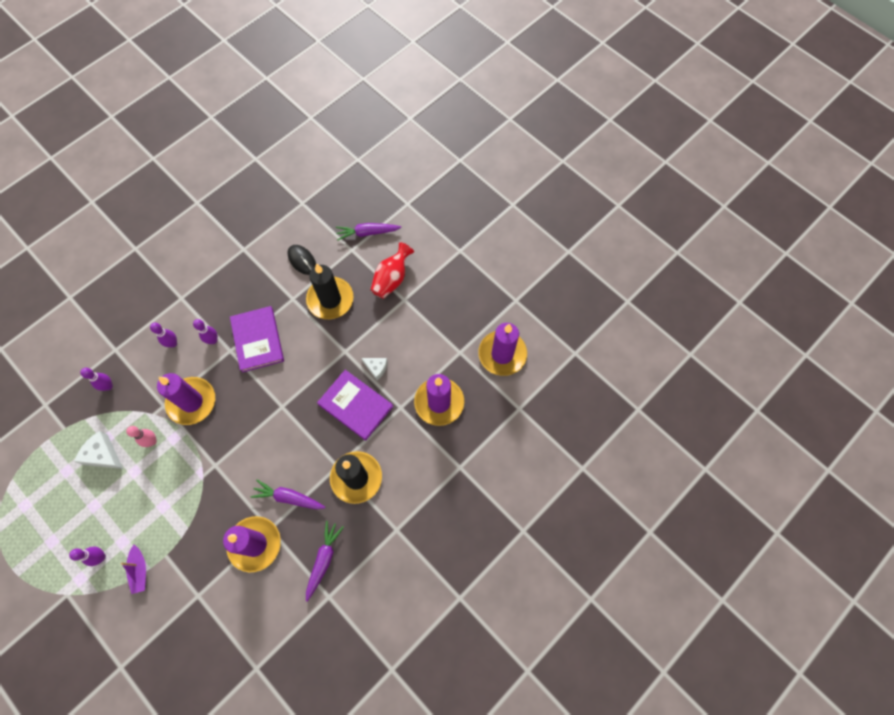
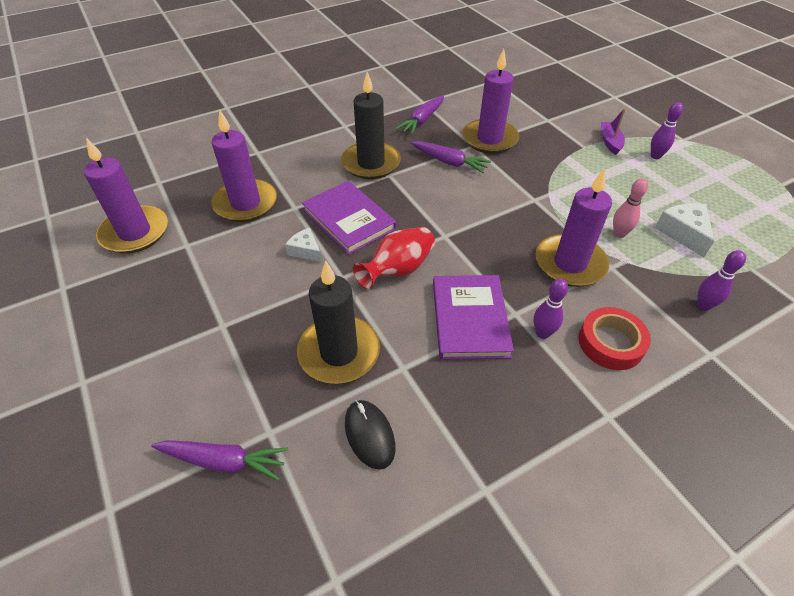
camera: 165 degrees left, 20 degrees down
(103, 455) = (683, 233): white cheese -> white cheese turned 150 degrees counterclockwise
(173, 343) = (610, 343): purple bowling pin -> red tape
(392, 279) = (224, 362): red vase -> red vase (398, 270)

